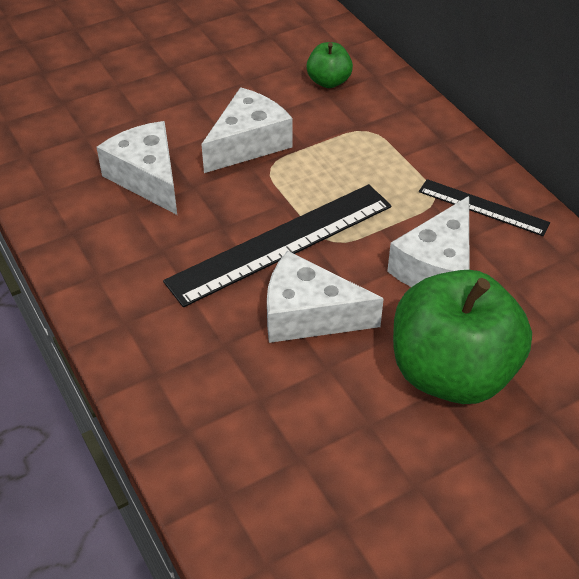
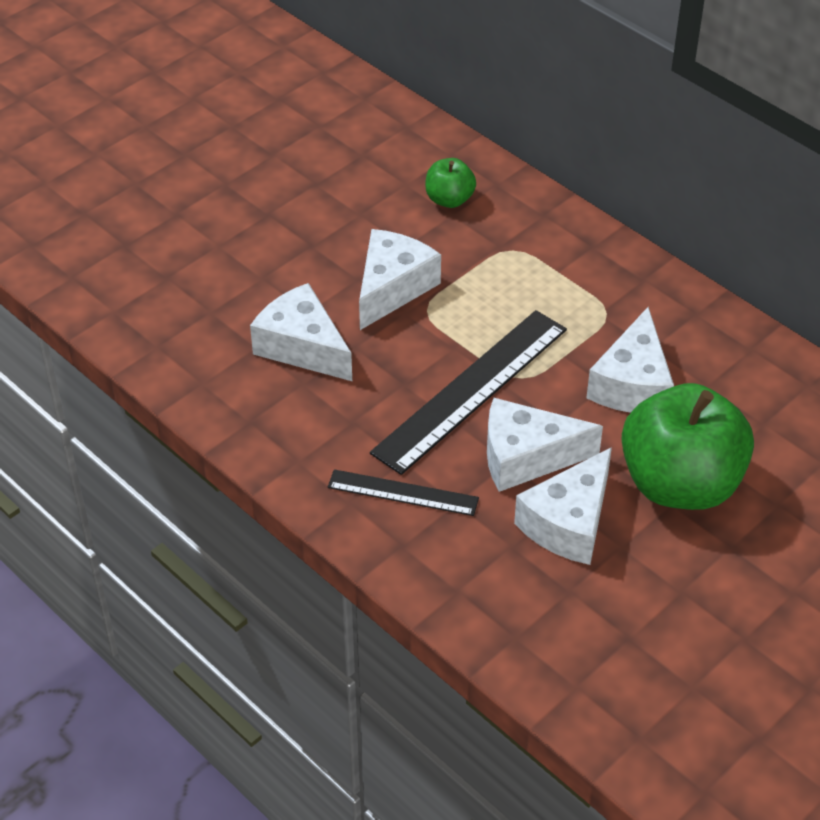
camera: 15 degrees left, 0 degrees up
(325, 388) = (569, 523): none -> white cheese
(483, 207) = (657, 312): black ruler -> black ruler (403, 492)

